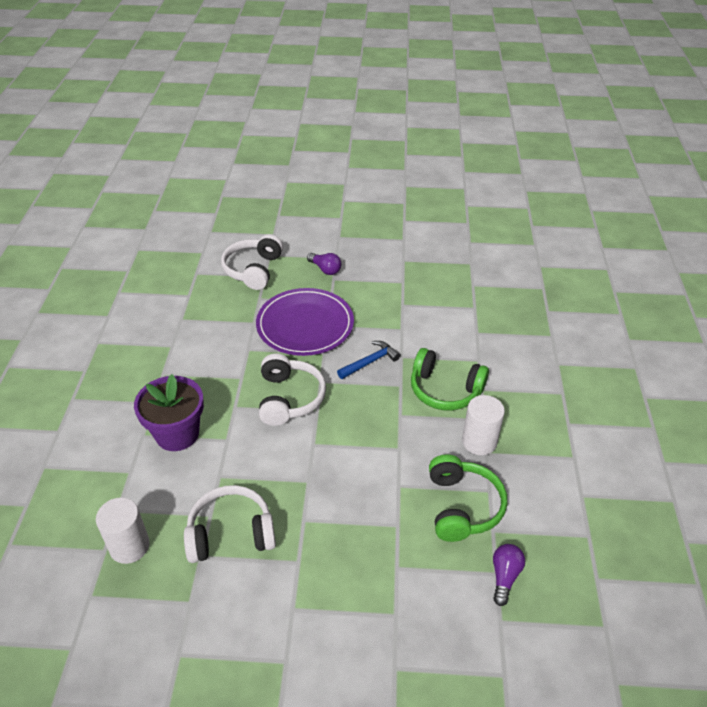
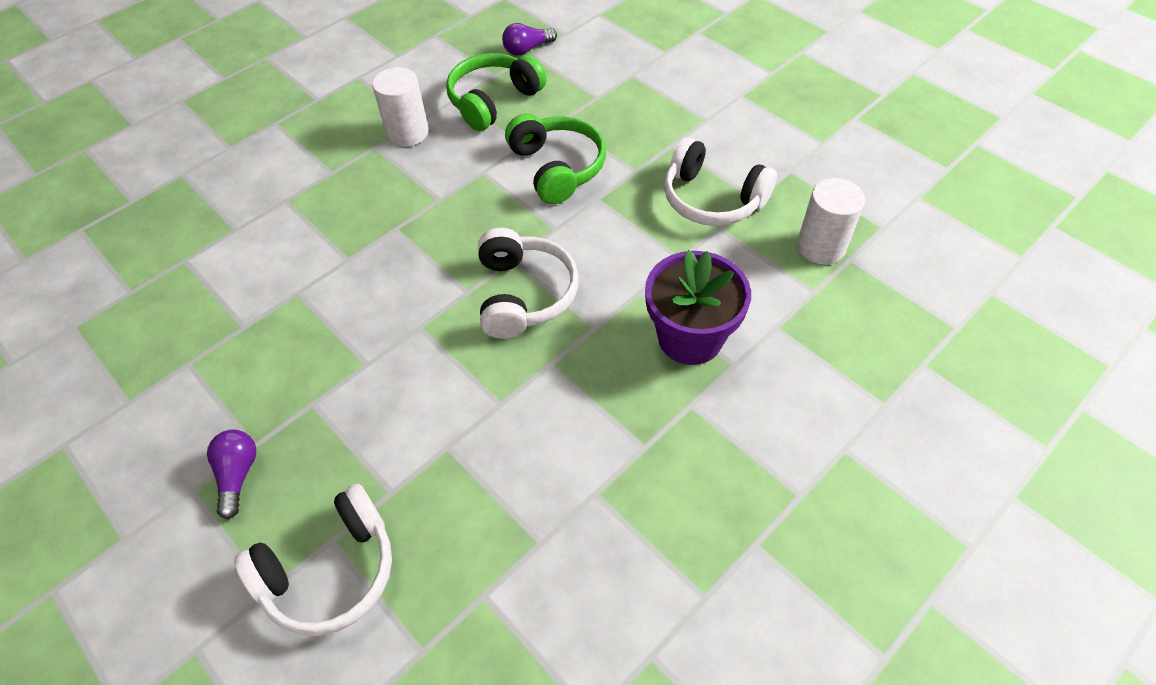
camera: 135 degrees left, 10 degrees up
(289, 398) = (524, 294): white headphones -> white headphones turned 135 degrees clockwise
(305, 325) = (390, 387): purple plate -> none
(370, 362) = (387, 276): blue hammer -> none
(445, 390) = (363, 193): green headphones -> green headphones (557, 168)

